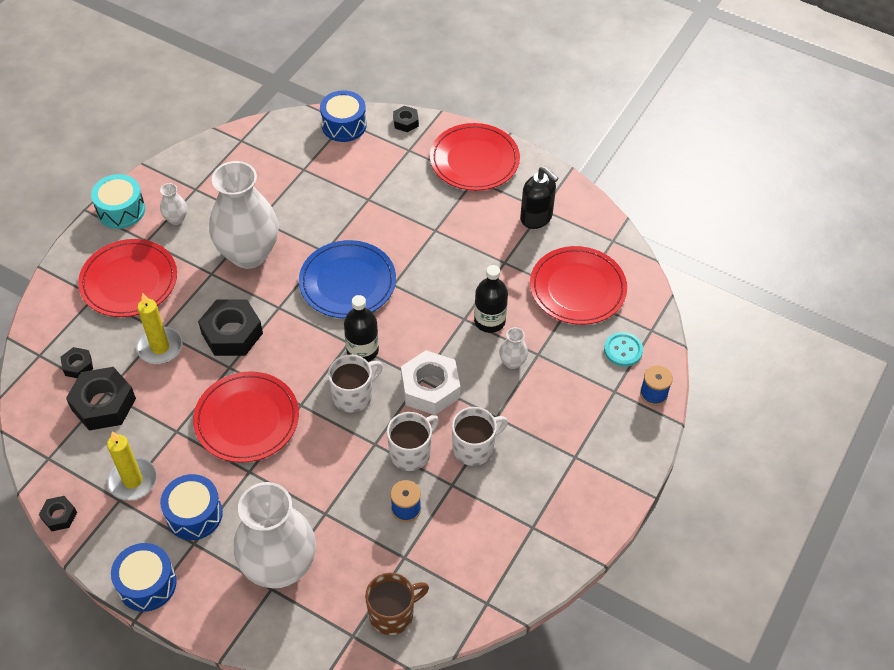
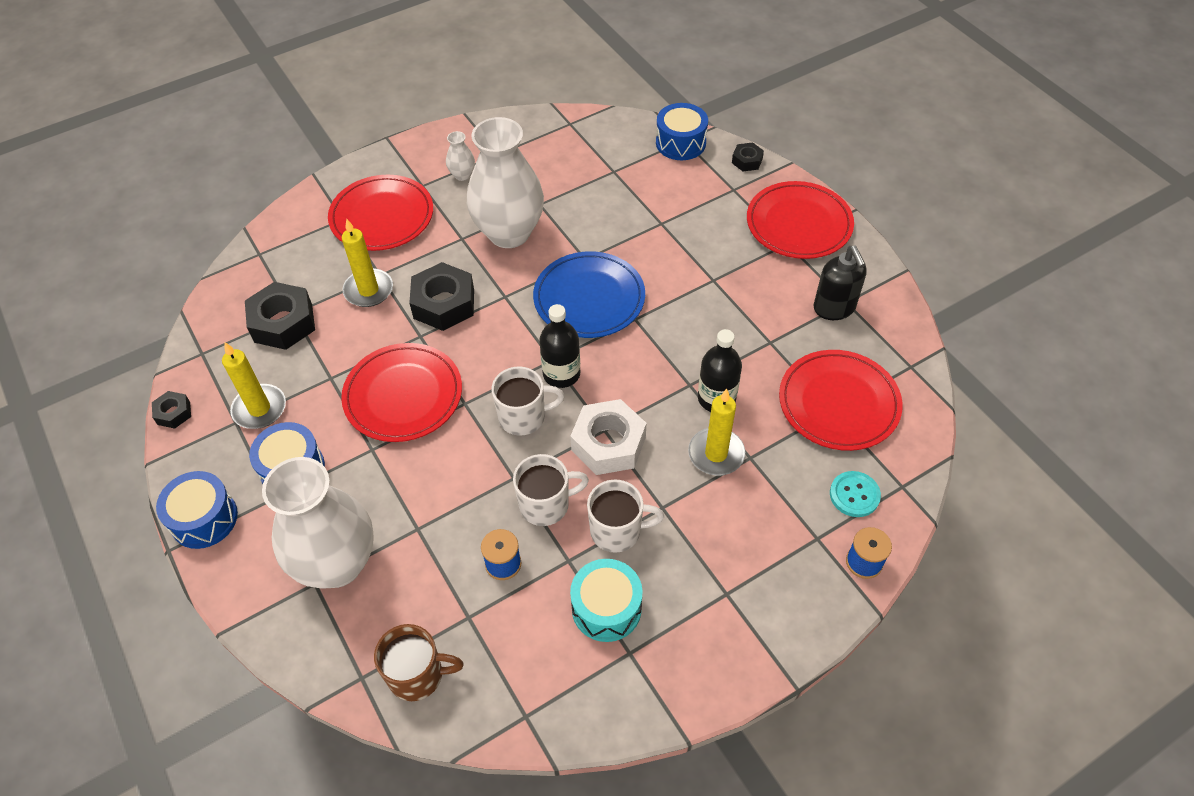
camera: 30 degrees right, 0 degrees up
(78, 366) = (285, 277): black nut -> none
(121, 210) = (418, 149): turquoise drum -> turquoise drum (606, 608)
(512, 362) = (716, 454): white vase -> yellow candle

